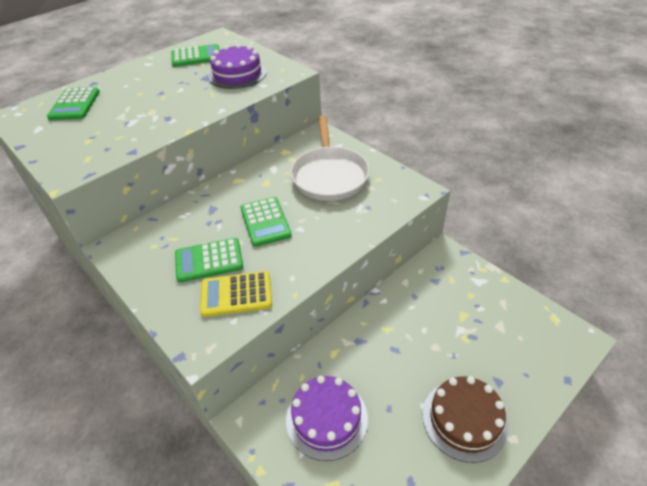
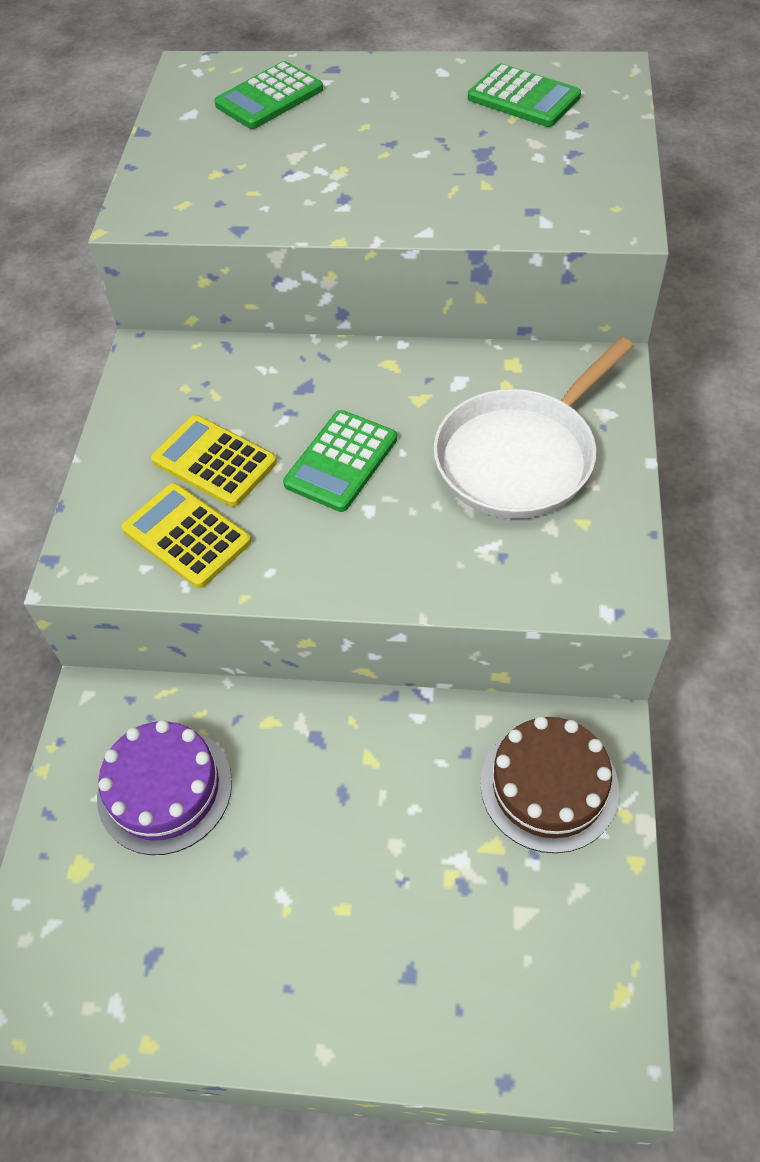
camera: 50 degrees right, 10 degrees up
(209, 260) = (214, 462): green calculator -> yellow calculator
(237, 74) = (535, 174): purple cake -> none
(464, 419) = (301, 965): brown cake -> brown cake (549, 786)

